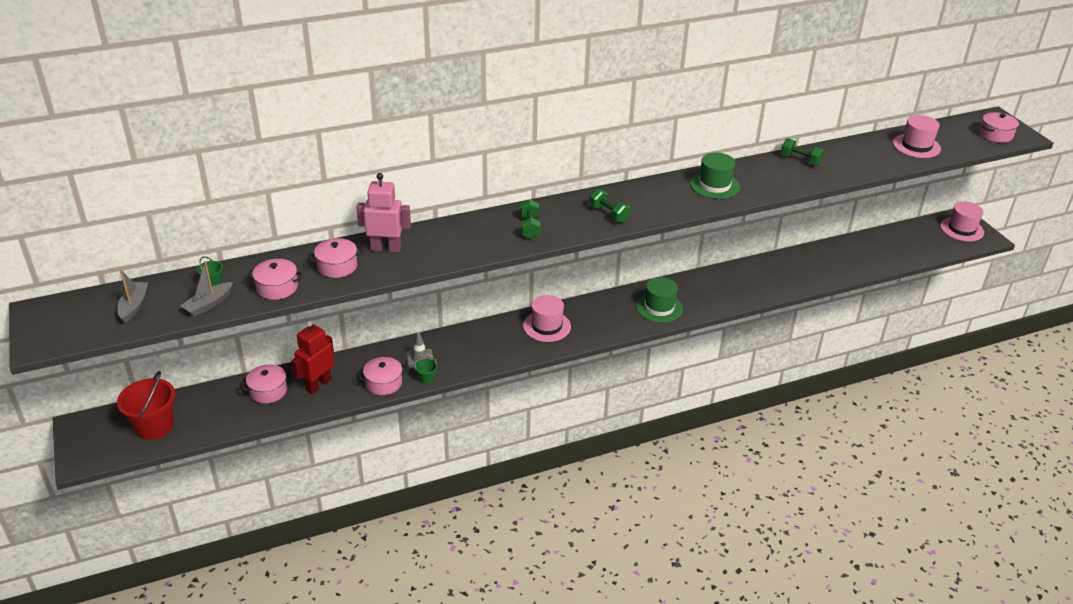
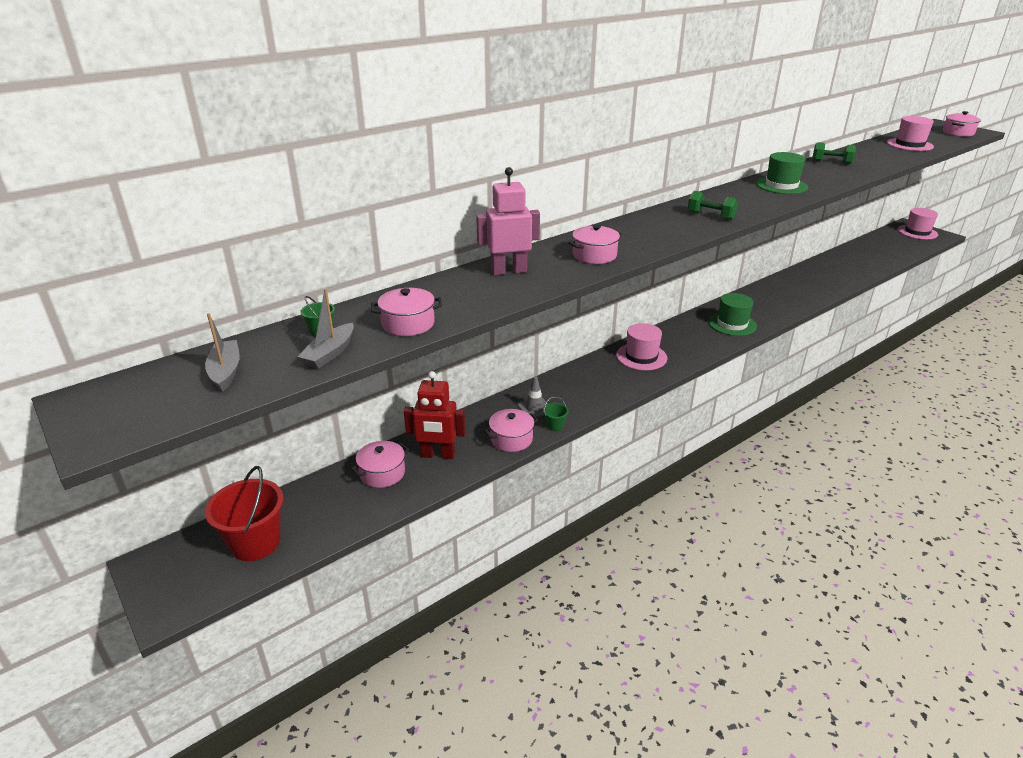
camera: 15 degrees left, 5 degrees down
(318, 384) = (437, 455): red robot -> red robot turned 105 degrees counterclockwise
(337, 266) = (466, 294): pink pot -> pink pot (594, 255)
(529, 227) = (645, 235): green dumbbell -> none

